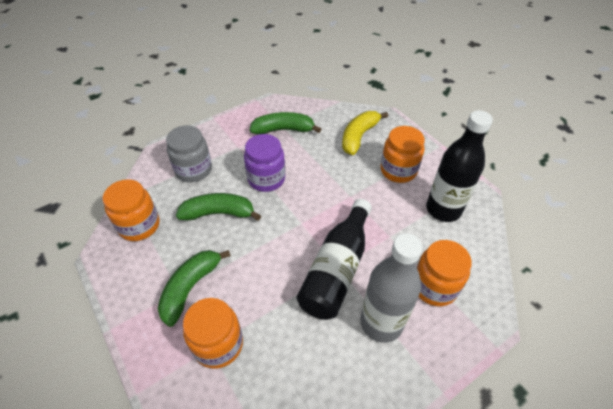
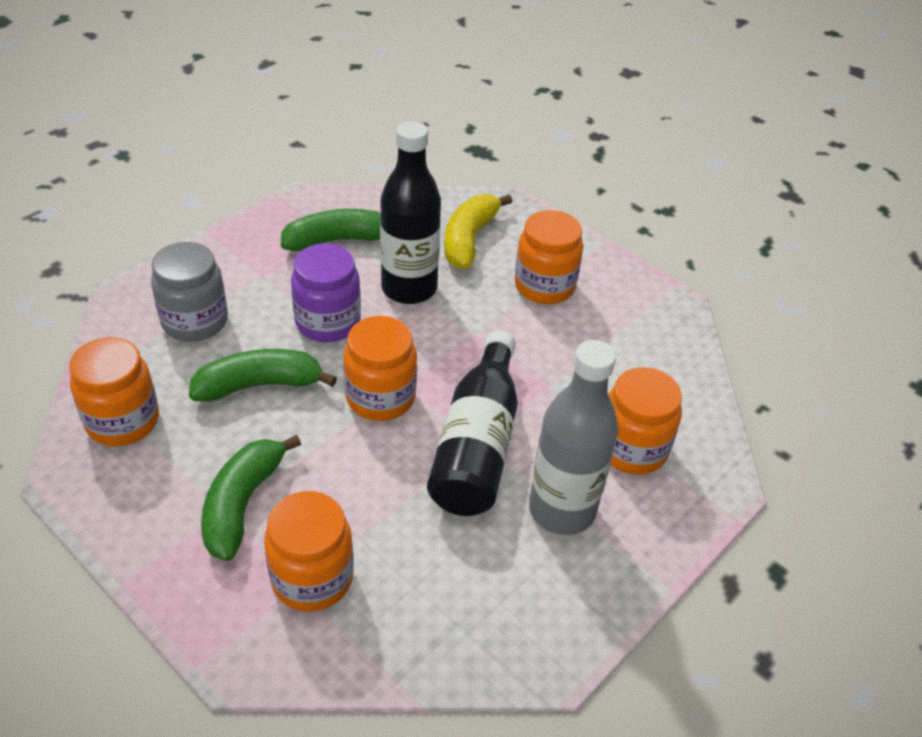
camera: 15 degrees left, 5 degrees down
(286, 230) = (380, 397): none -> orange jar
(443, 209) = (625, 337): black bottle -> black bottle (409, 288)

